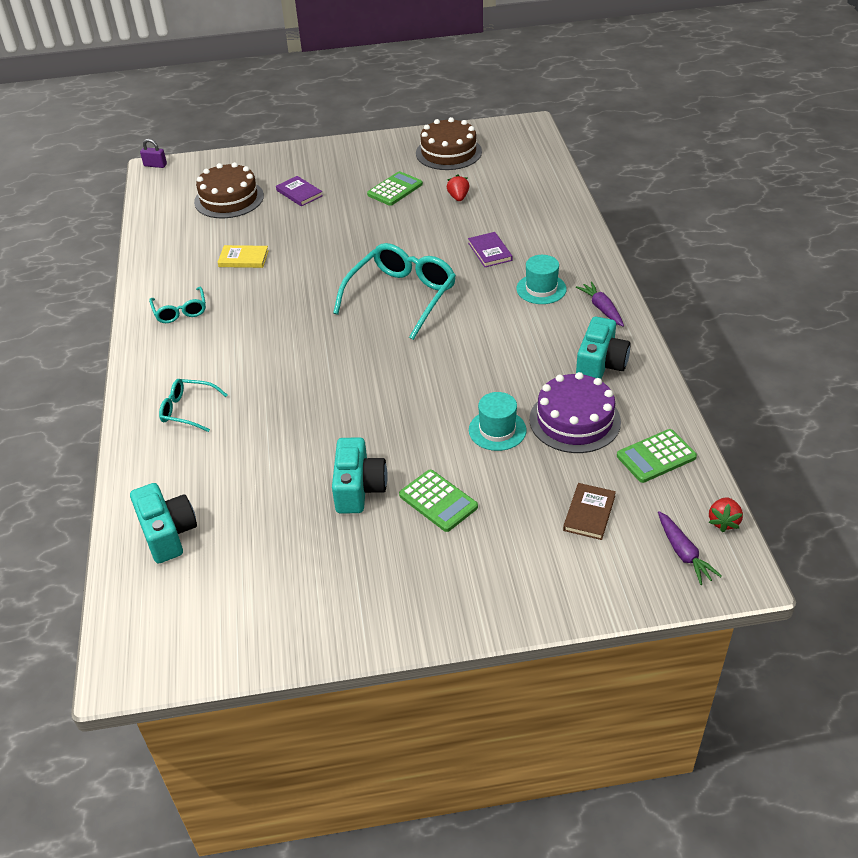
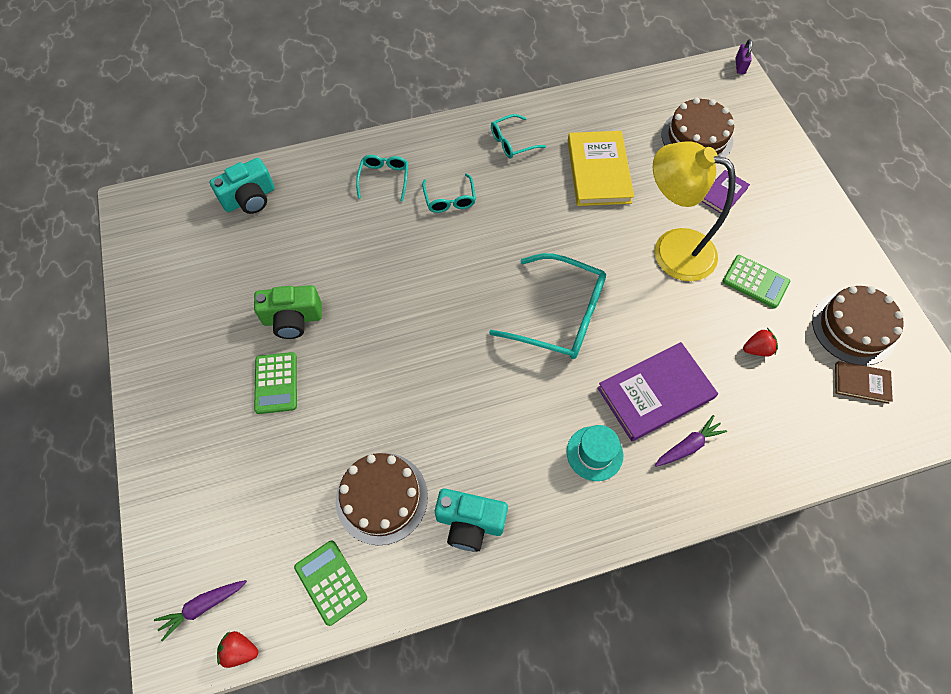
camera: 80 degrees right, 20 degrees up
(238, 360) = (449, 199): none -> turquoise glasses
(243, 259) = (598, 171): yellow book -> yellow book, size x1.89
(349, 227) = (671, 249): none -> yellow lamp
(359, 488) = (292, 319): turquoise camera -> green camera
(438, 501) = (276, 383): green calculator -> green calculator turned 45 degrees counterclockwise
(490, 251) = (655, 393): purple book -> purple book, size x1.89
(497, 430) = (366, 425): turquoise hat -> none
(574, 420) = (382, 498): purple cake -> brown cake
(589, 513) = (257, 515): brown book -> brown book (861, 383)
(601, 309) = (568, 522): purple carrot -> purple carrot (688, 445)

